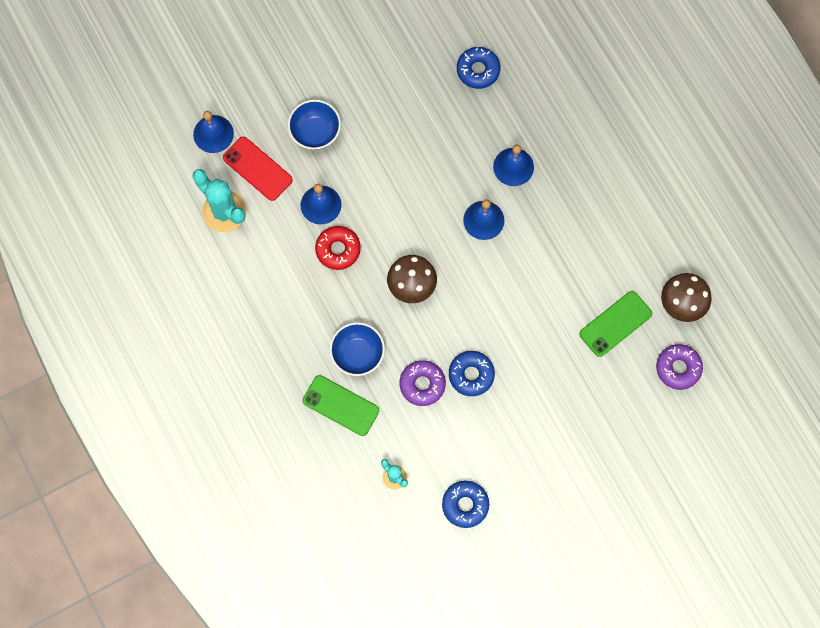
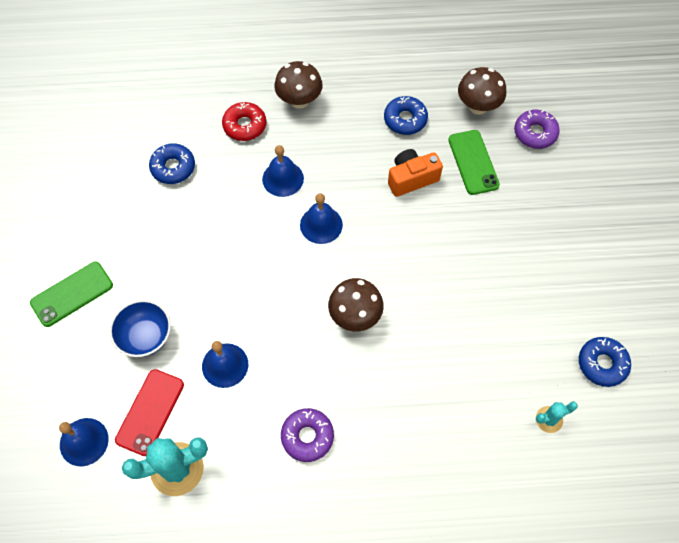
camera: 65 degrees left, 10 degrees down
(257, 169) = (150, 412): red phone -> red phone turned 45 degrees counterclockwise
(338, 249) = (281, 369): red donut -> red donut (245, 125)
(341, 405) = (450, 440): green phone -> green phone (72, 294)
(357, 354) = (402, 398): blue bowl -> none
(422, 384) = (461, 350): purple donut -> purple donut (307, 436)
(471, 375) = (470, 301): blue donut -> blue donut (405, 119)
(569, 276) = (411, 179): none -> orange camera
(604, 141) = (299, 100): none -> brown mushroom

